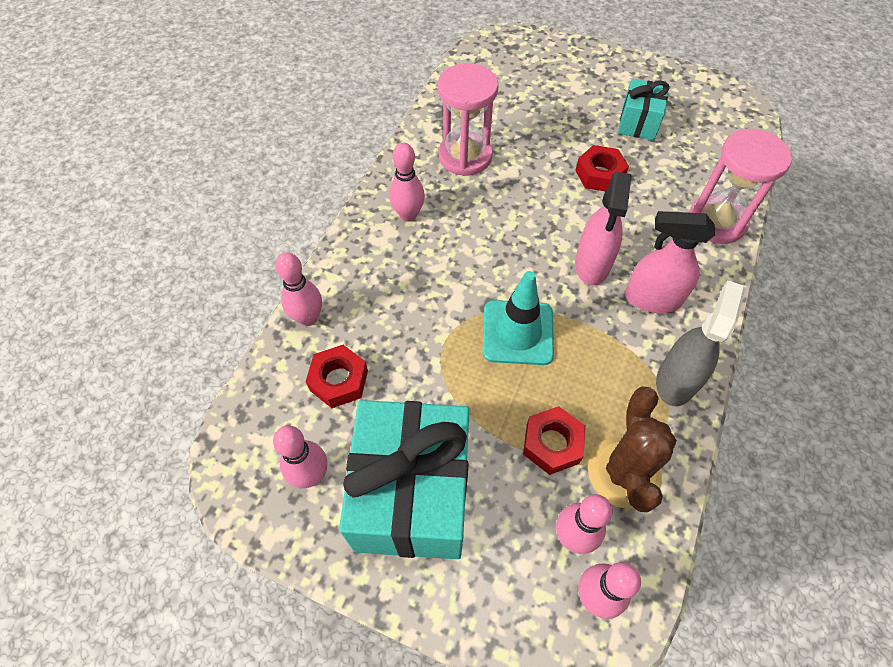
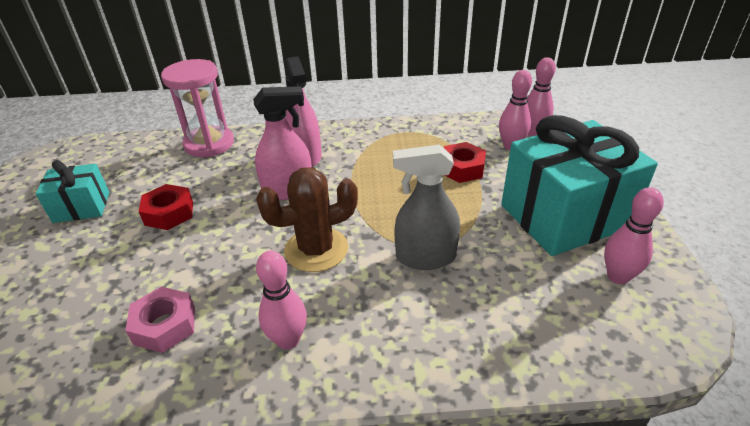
camera: 115 degrees left, 20 degrees down
(308, 318) = (488, 364): pink bowling pin -> none
(339, 380) = (527, 300): red nut -> none
(465, 156) = (165, 325): pink hourglass -> pink nut
(518, 332) = (386, 209): turquoise traffic cone -> none
(623, 472) = (453, 139): brown cactus -> brown cactus (316, 249)
(676, 380) = (369, 134): grey spray bottle -> grey spray bottle (425, 257)

